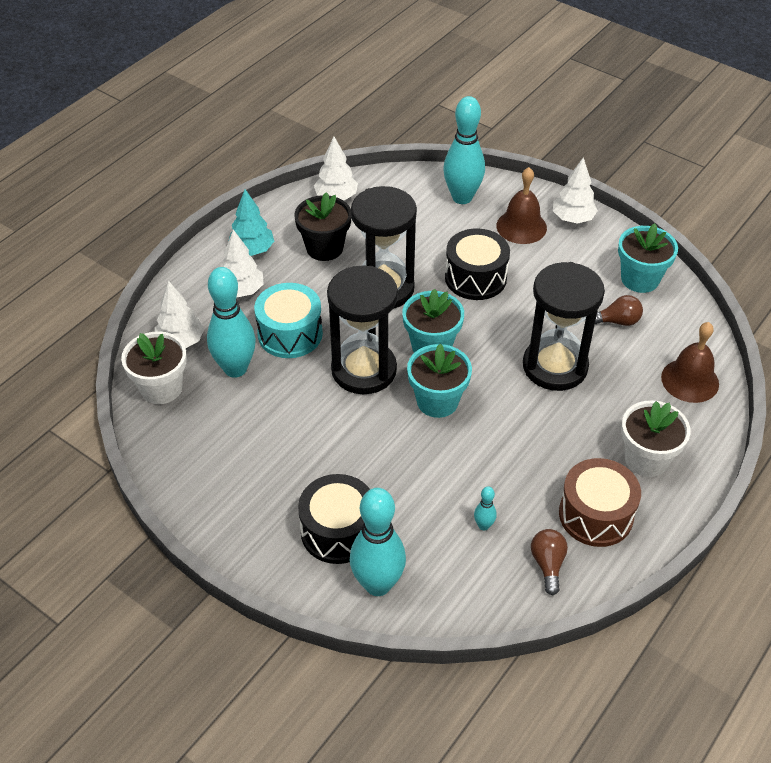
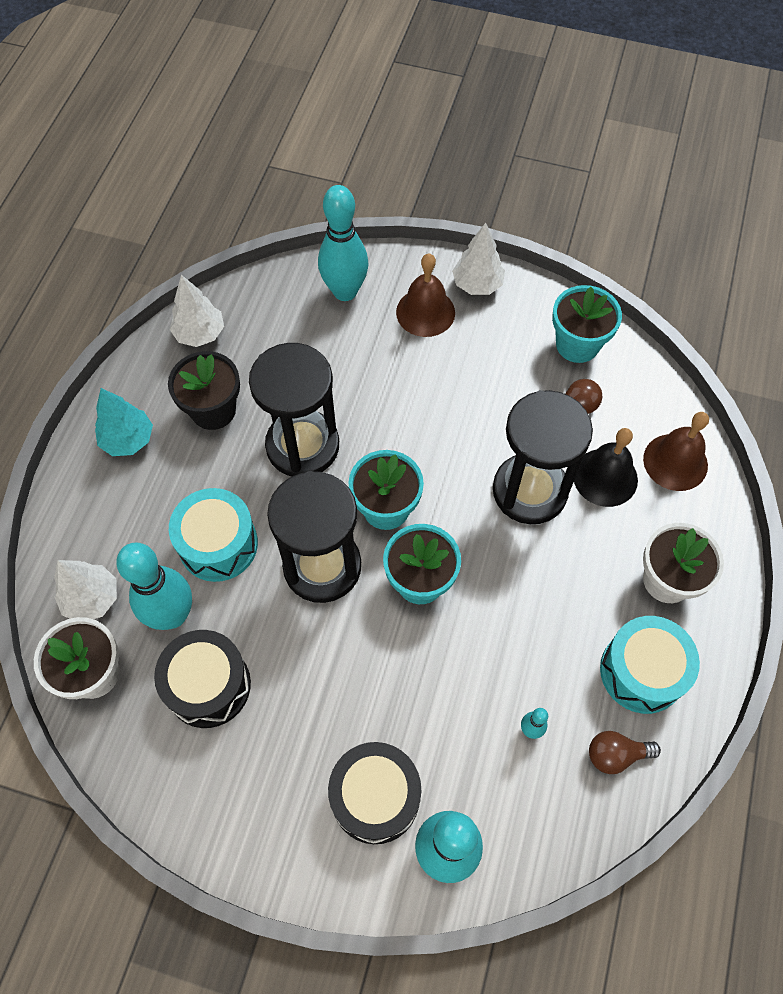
camera: 20 degrees left, 15 degrees up
(241, 291) = (137, 502): white tree -> none
(475, 278) = (400, 398): black drum -> black drum (208, 685)
(548, 564) = (616, 755): brown light bulb -> brown light bulb turned 75 degrees counterclockwise
(596, 515) = (642, 671): brown drum -> turquoise drum
(623, 374) = (605, 477): none -> black bell

